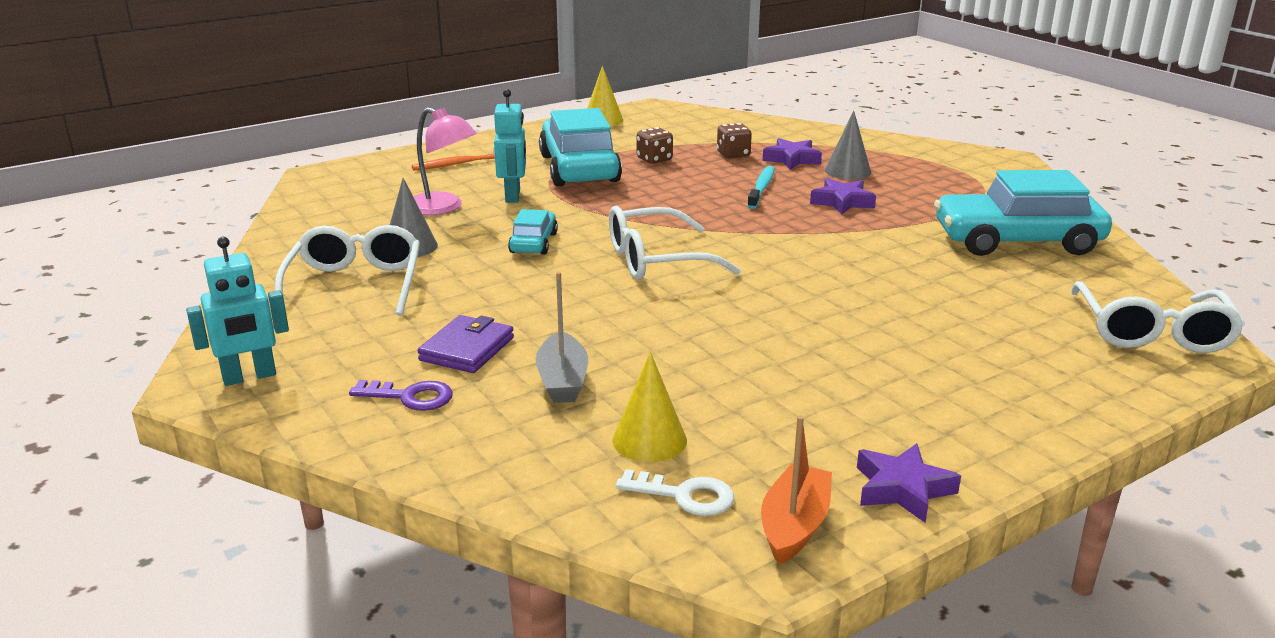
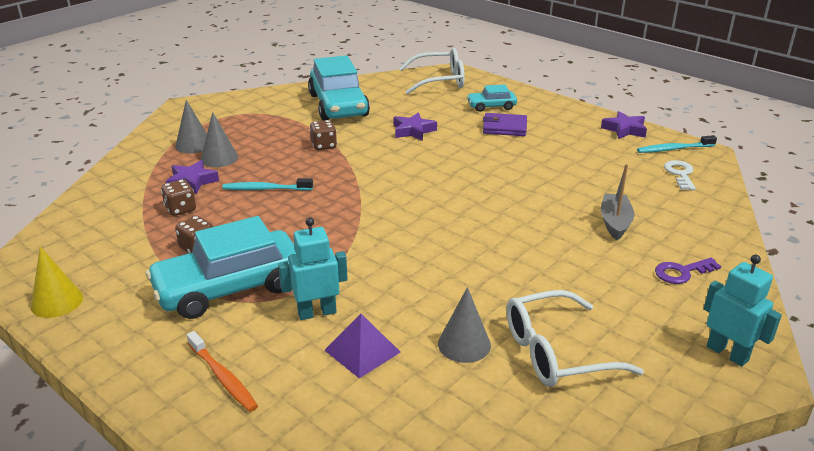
camera: 105 degrees left, 5 degrees up
(410, 397) = (681, 272): purple key -> purple key turned 105 degrees counterclockwise
(443, 208) = (362, 351): pink lamp -> purple pyramid
(467, 349) = (609, 266): purple wallet -> purple wallet (504, 127)
(533, 243) = (422, 276): turquoise car -> turquoise car (491, 106)
(562, 380) = (615, 223): grey boat -> grey boat turned 60 degrees counterclockwise
(649, 440) = (646, 188): yellow cone -> none
(656, 260) = (427, 216): white glasses -> none
(794, 526) = (674, 149): orange boat -> turquoise toothbrush
(842, 202) = (288, 157): purple star -> purple star (413, 131)
(872, 222) = (324, 146): none -> brown dice
(887, 161) = (193, 145): none -> grey cone

